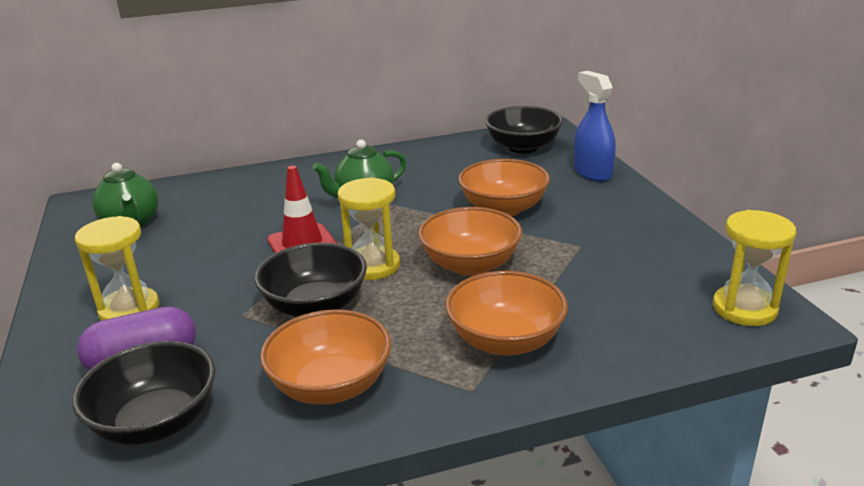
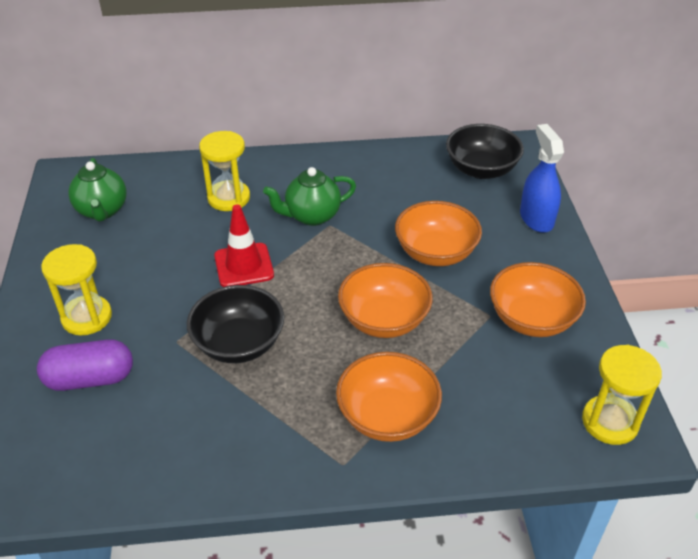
camera: 10 degrees right, 15 degrees up
(156, 422) = (91, 444): black bowl -> none
(331, 386) = (232, 435): orange bowl -> orange bowl (531, 319)
(373, 266) = (298, 304): yellow hourglass -> yellow hourglass (229, 198)

